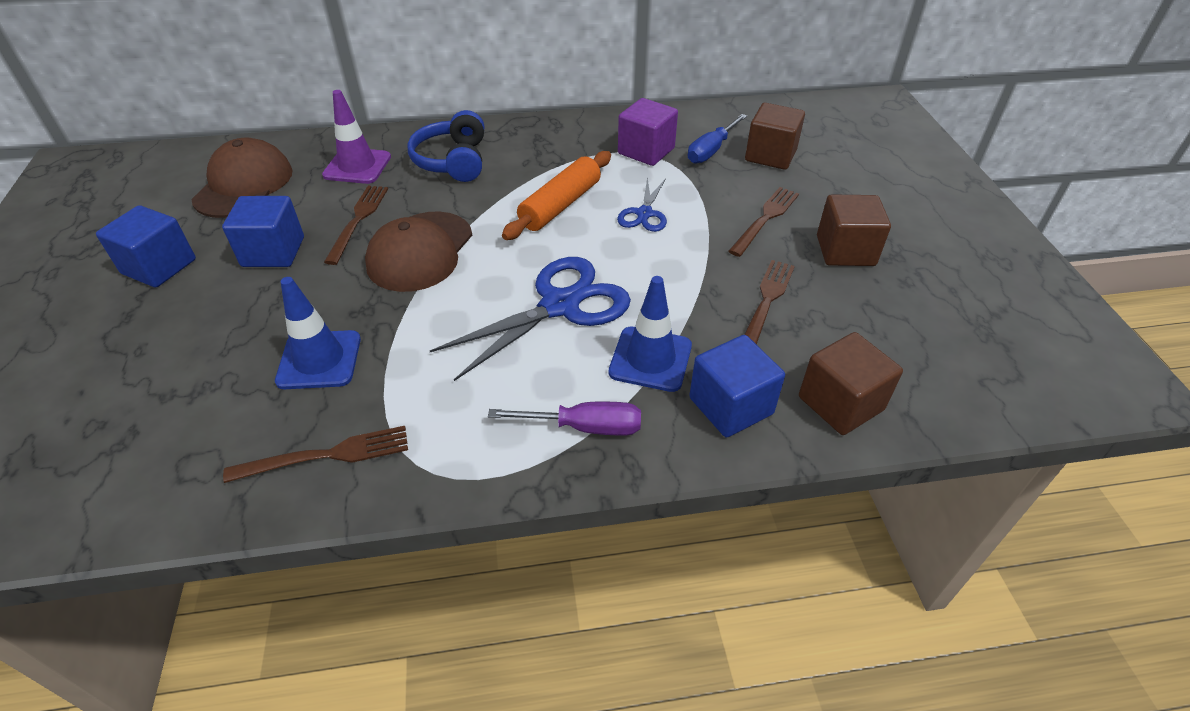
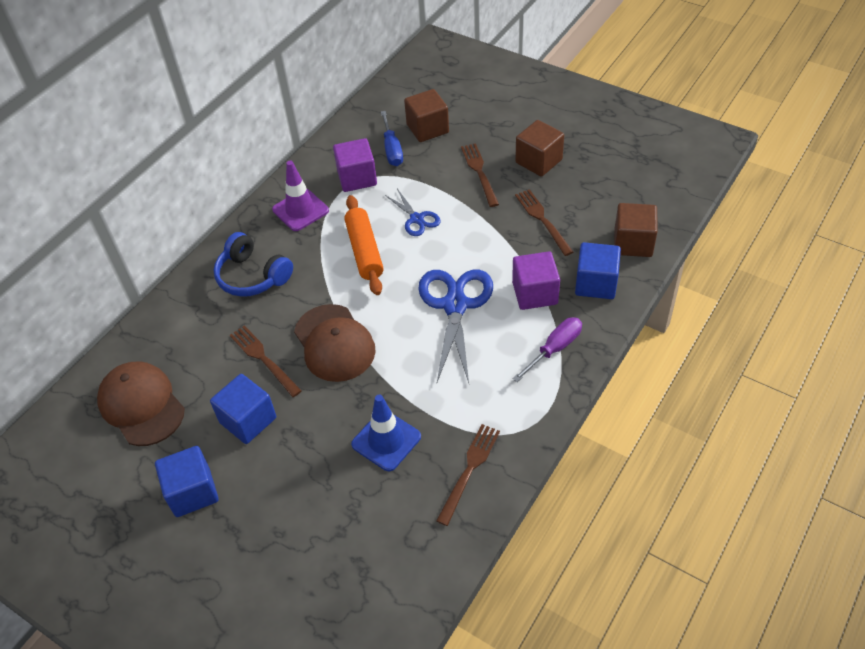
camera: 45 degrees left, 5 degrees up
(357, 166) = (196, 330): purple traffic cone -> purple traffic cone (300, 210)
(650, 359) = (535, 293): blue traffic cone -> purple cube

